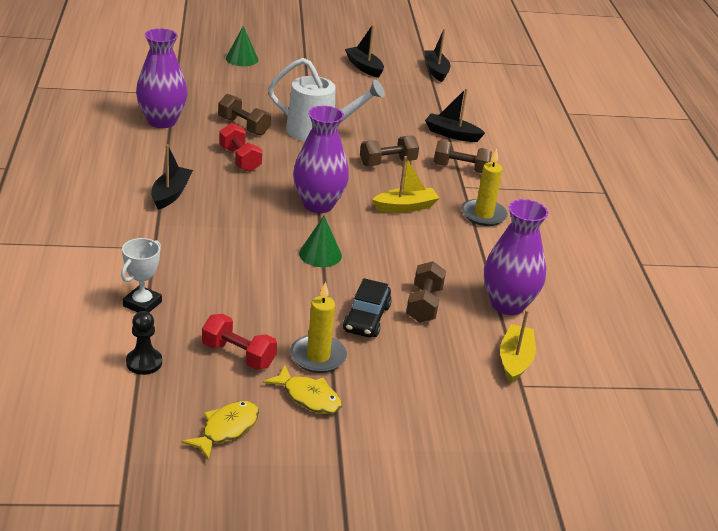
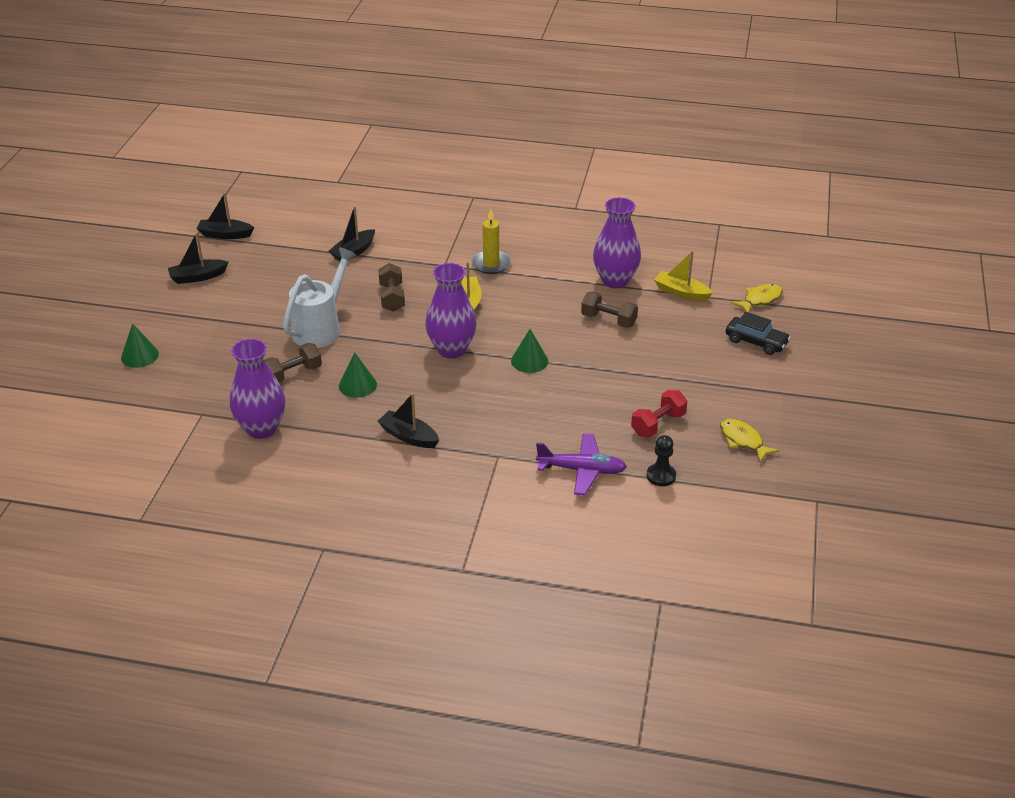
camera: 70 degrees left, 5 degrees up
(142, 304) = (582, 470): white trophy -> purple plane
(240, 159) = (357, 385): red dumbbell -> green cone
(308, 397) = (711, 396): yellow fish -> yellow fish (760, 300)
(318, 356) = (665, 384): yellow candle -> none
(366, 318) = (621, 351): black car -> black car (756, 342)
(460, 169) = (415, 260): brown dumbbell -> none

